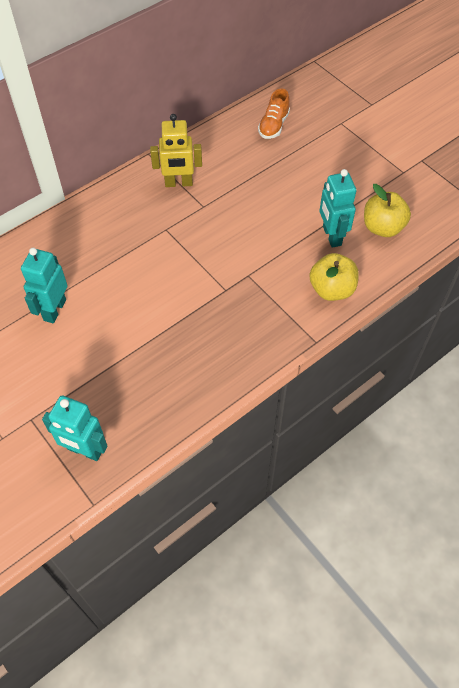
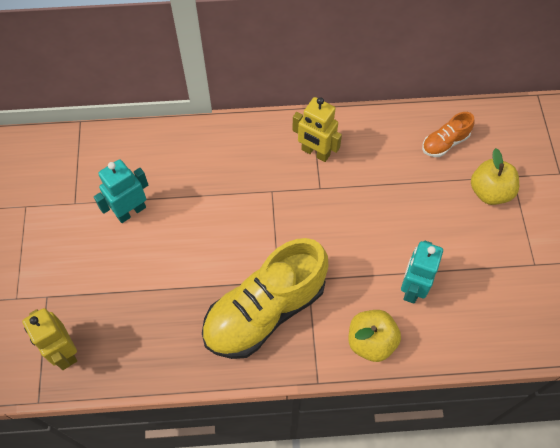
camera: 35 degrees right, 5 degrees up
(84, 450) = (64, 351): turquoise robot -> yellow robot
(232, 317) = (265, 311): none -> yellow shoe
(382, 227) = (467, 310): yellow apple -> yellow apple (489, 192)

